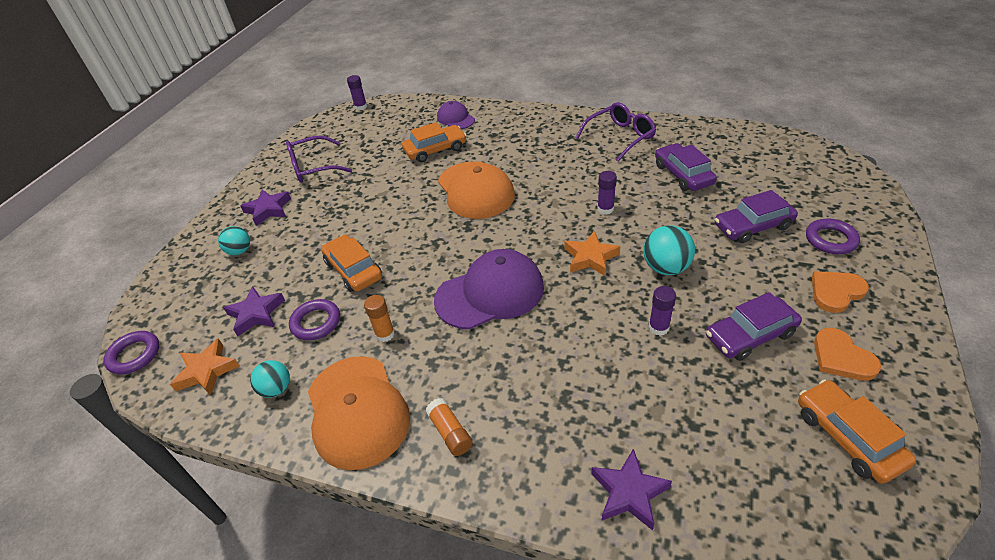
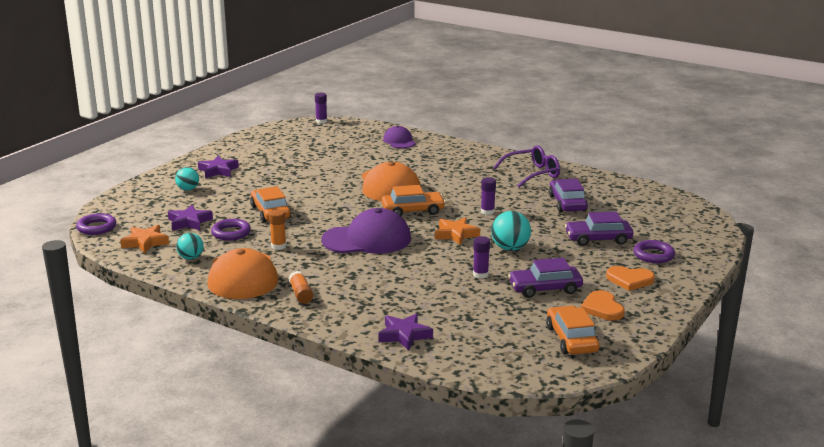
camera: 10 degrees right, 20 degrees down
(313, 167) = (264, 152): purple glasses -> none
(435, 150) = (370, 157): orange car -> orange car (413, 210)
(835, 292) = (629, 280): orange heart -> orange heart turned 150 degrees counterclockwise

